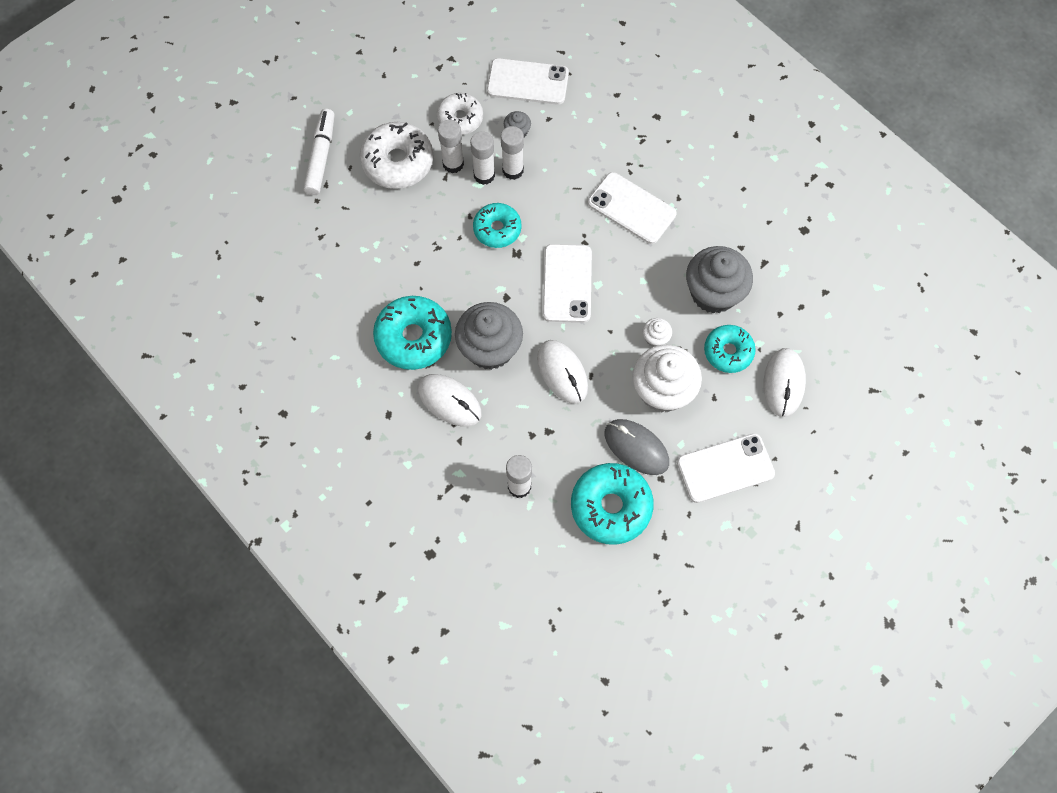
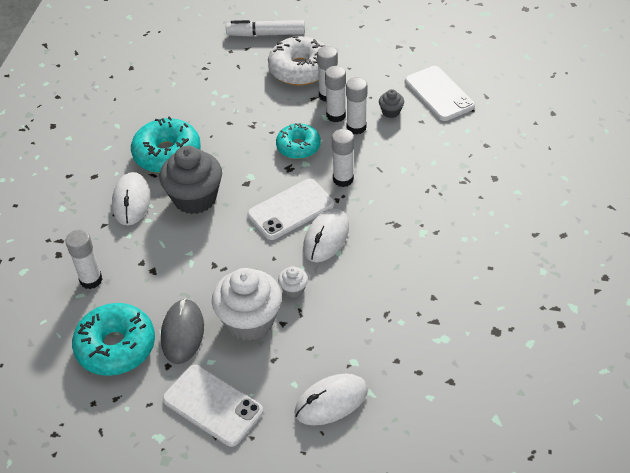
camera: 55 degrees right, 20 degrees down
(321, 156) = (266, 34): white marker -> white marker turned 150 degrees counterclockwise
(460, 118) = (369, 78): white donut -> none
(562, 372) = (211, 250): white mouse -> white mouse (326, 238)
(565, 222) = (343, 179): none -> white glue stick
(631, 208) = (395, 209): white phone -> none
(713, 293) = (371, 303): grey cupcake -> none
(728, 352) = (325, 344): turquoise donut -> none

